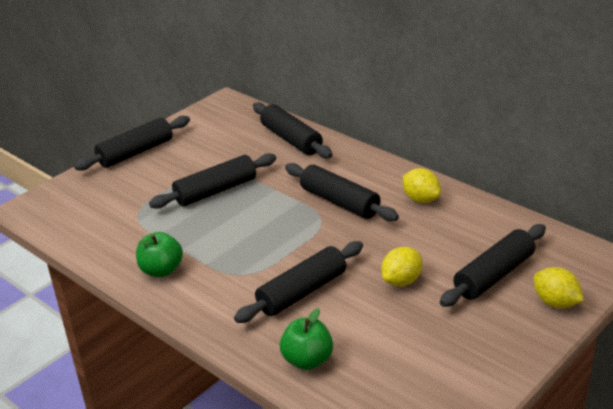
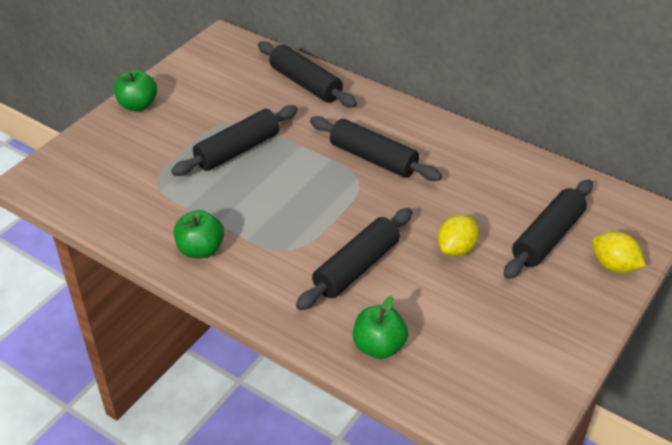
camera: 10 degrees left, 10 degrees up
(136, 152) = (138, 105): black rolling pin -> green apple
(421, 199) = (457, 152): yellow lemon -> none

